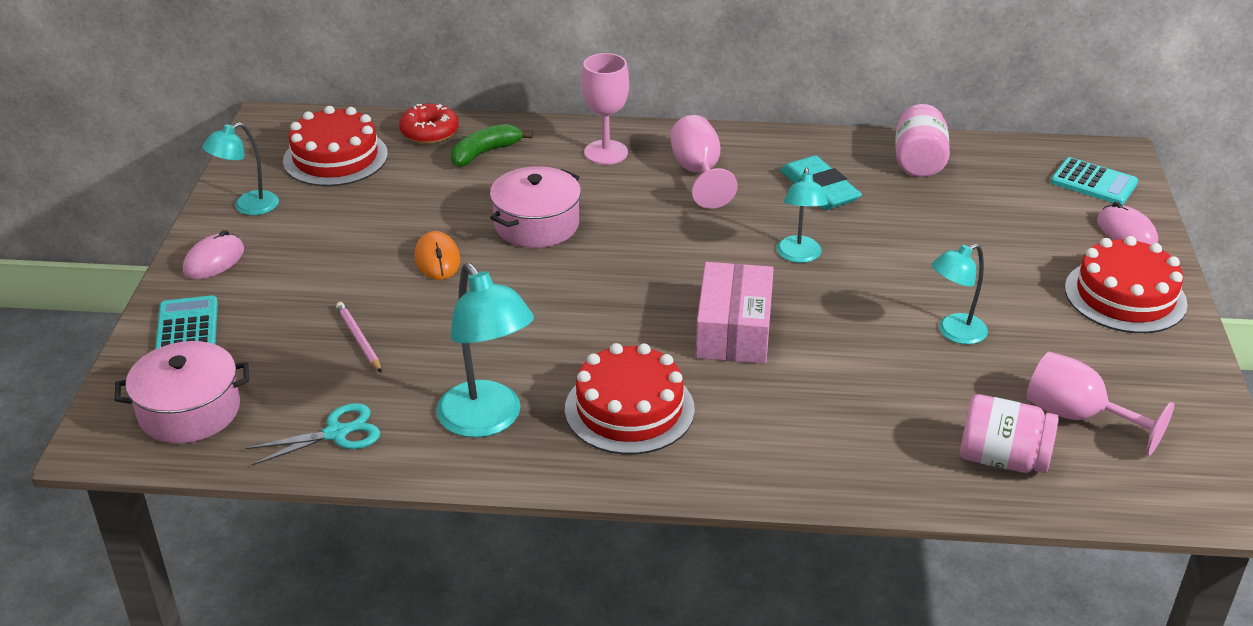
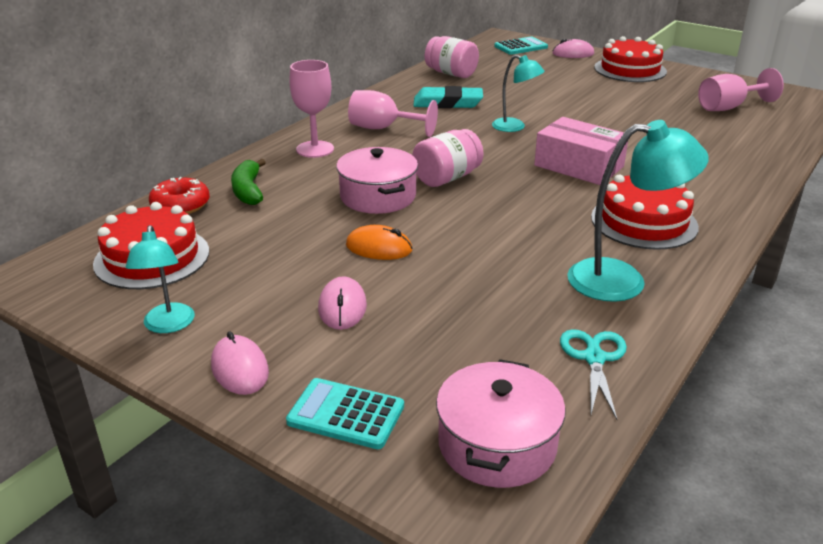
camera: 60 degrees left, 5 degrees down
(326, 275) = (342, 307): none -> pink mouse
(359, 339) = (460, 313): pink pencil -> none
(954, 333) = (631, 112): turquoise lamp -> none
(1002, 459) = (757, 133): pink jar -> pink jar (447, 178)

